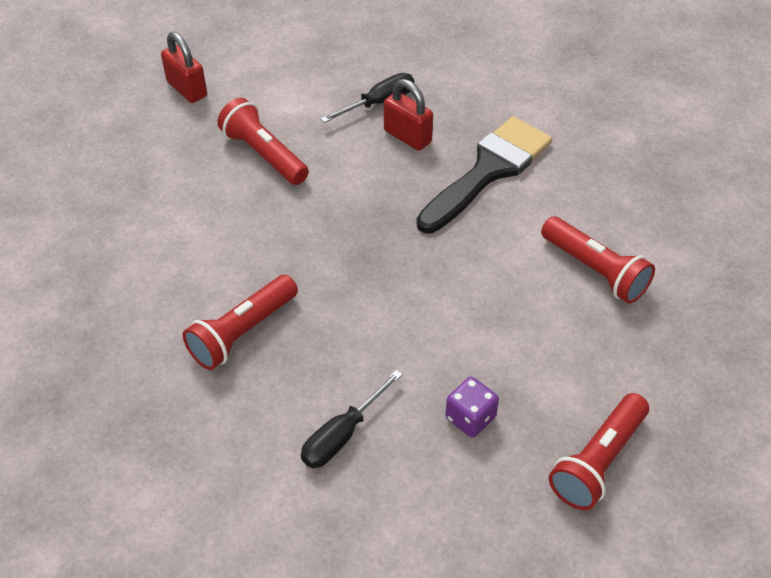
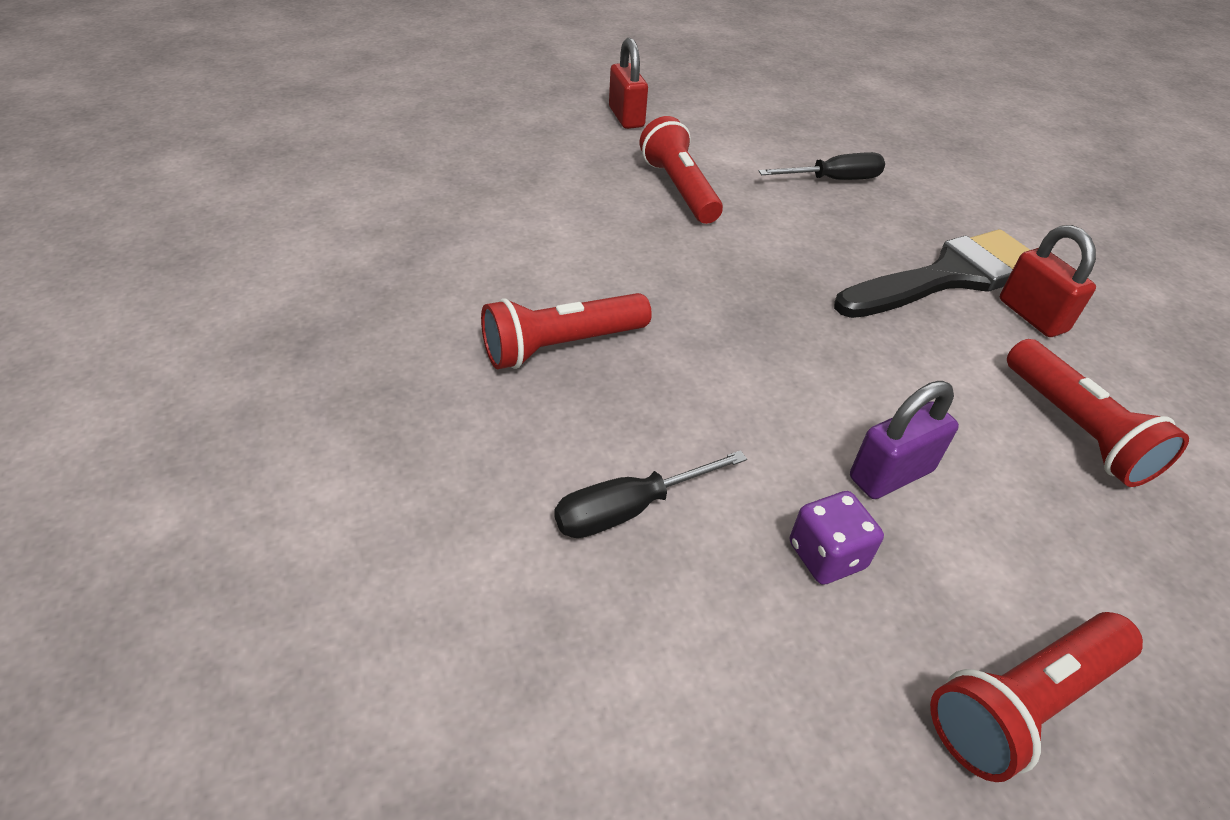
camera: 20 degrees right, 5 degrees down
(407, 136) = (856, 217): red padlock -> red padlock (1032, 316)
(492, 348) = (891, 474): none -> purple padlock

